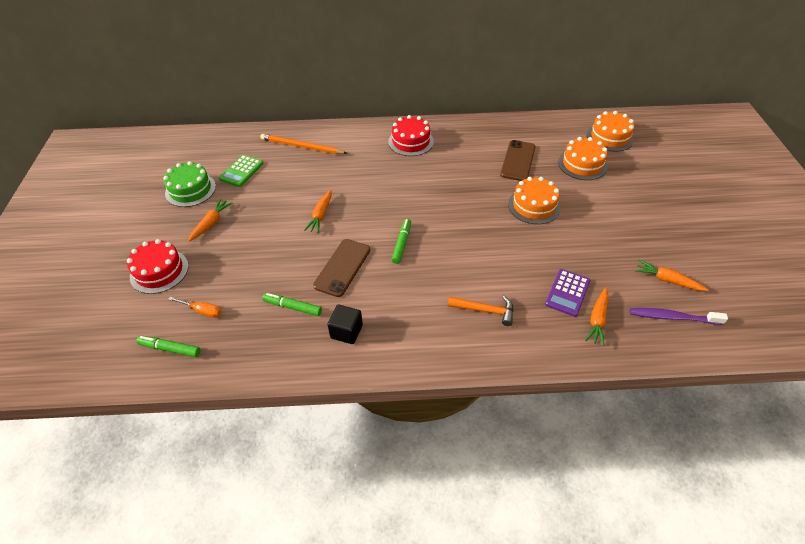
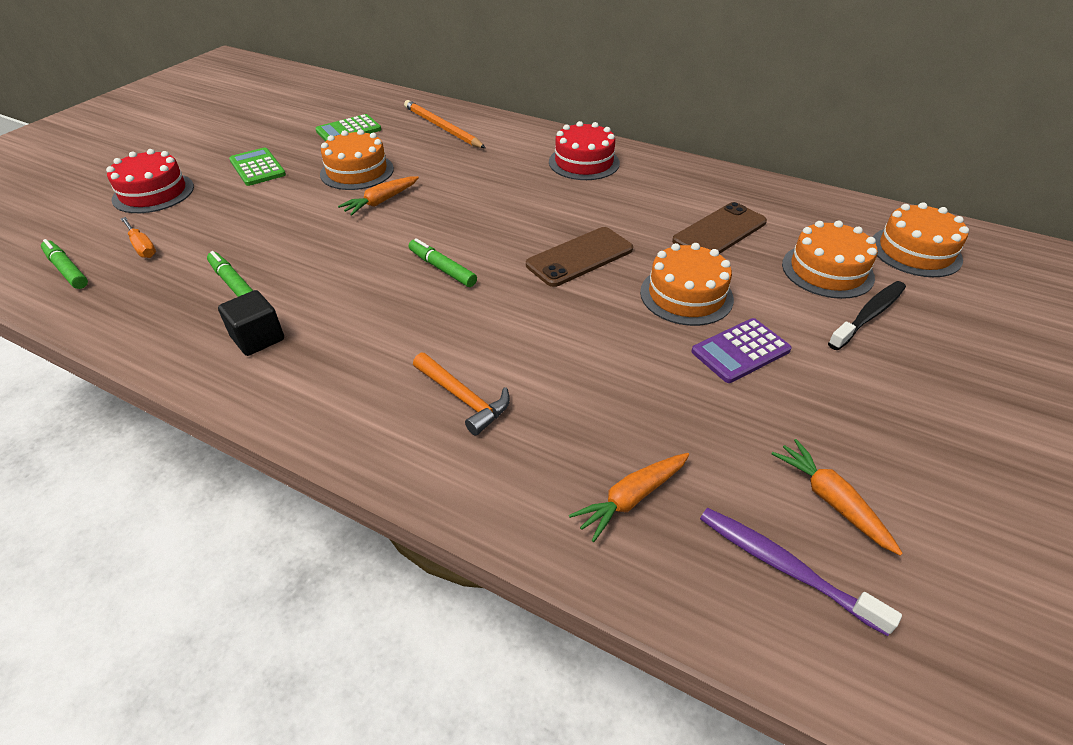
camera: 30 degrees right, 5 degrees down
(190, 190) = (277, 131): green cake -> none
(211, 223) = (257, 168): orange carrot -> green calculator
(282, 200) = (357, 171): none -> orange cake
(342, 267) = (339, 266): brown phone -> brown phone (580, 257)
(402, 244) = (442, 269): green marker -> green marker turned 90 degrees counterclockwise
(567, 293) = (619, 434): purple calculator -> purple calculator (740, 351)
(616, 182) = (868, 315): none -> black toothbrush

